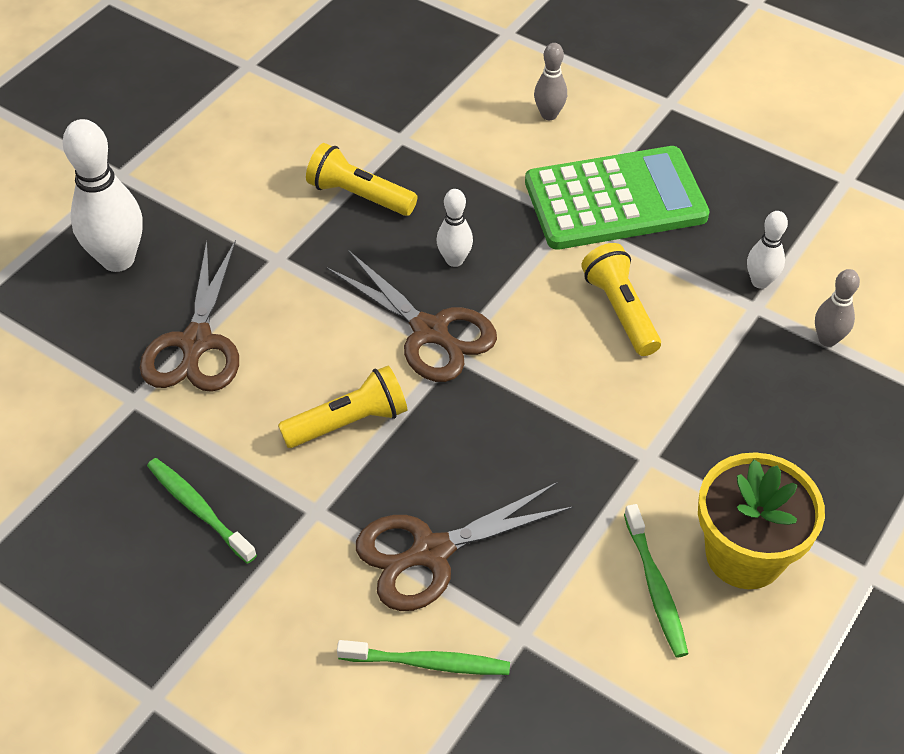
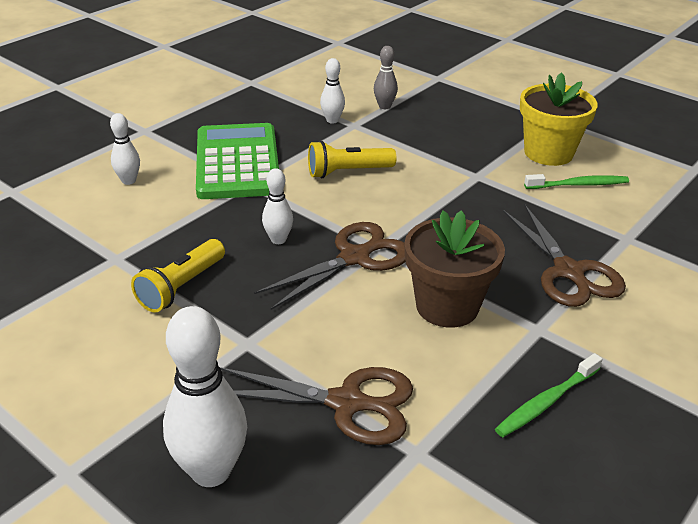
camera: 85 degrees left, 15 degrees down
(349, 422) = (447, 306): yellow flashlight -> brown flower pot
(428, 663) = (661, 279): green toothbrush -> none
(549, 115) = (129, 181): grey bowling pin -> white bowling pin

